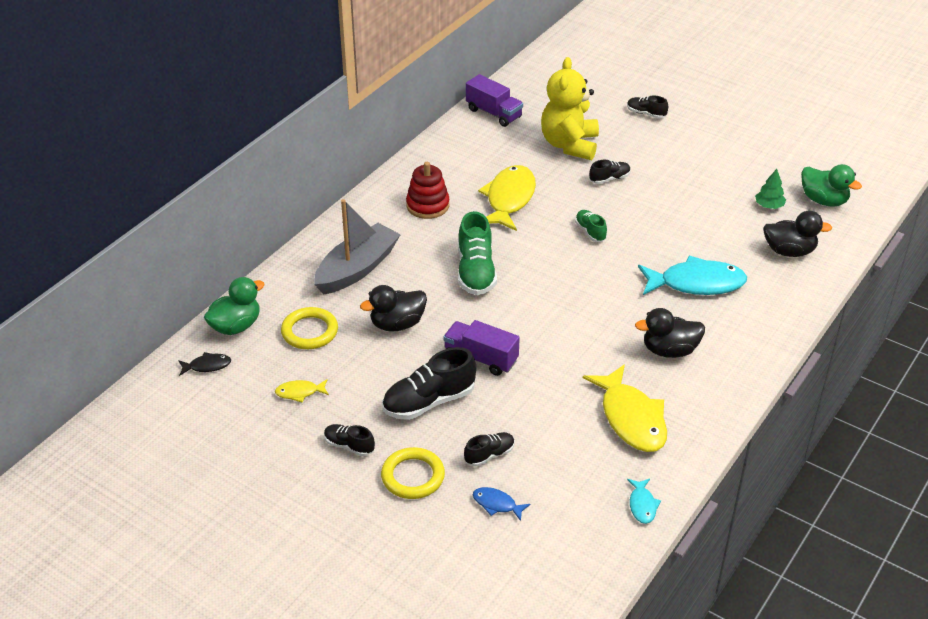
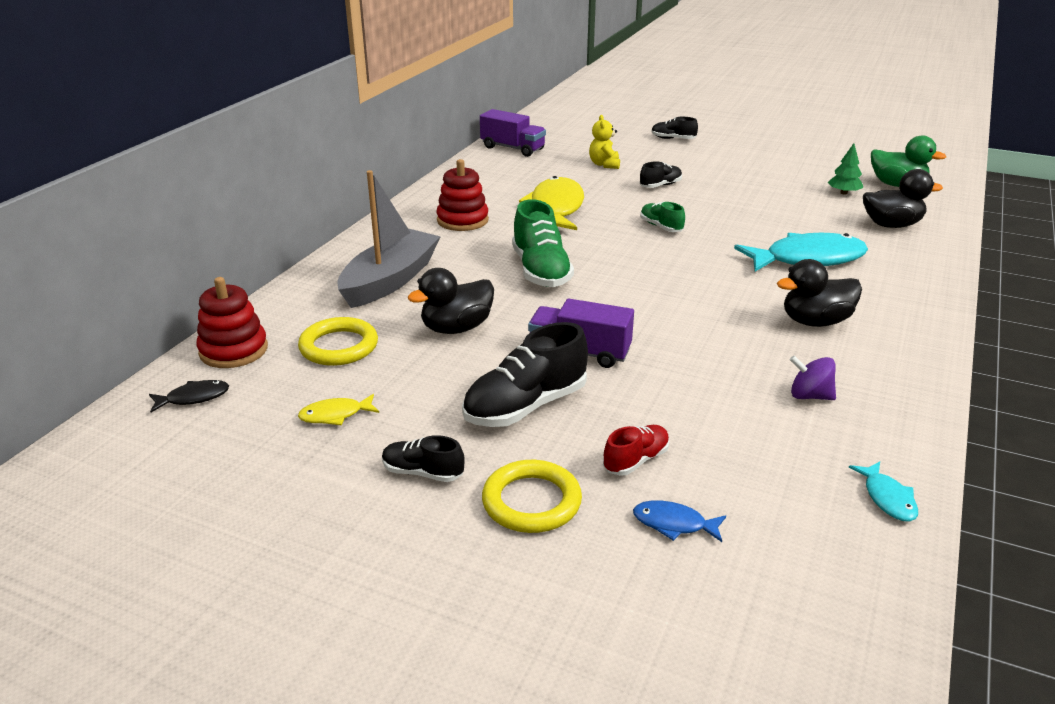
camera: 10 degrees left, 10 degrees down
(236, 326) = (233, 350): green duck -> red stacking toy
(489, 455) = (636, 460): black shoe -> red shoe
(569, 145) = (604, 164): yellow teddy bear -> yellow teddy bear, size x0.48
(631, 418) = (809, 396): yellow fish -> purple spinning top

